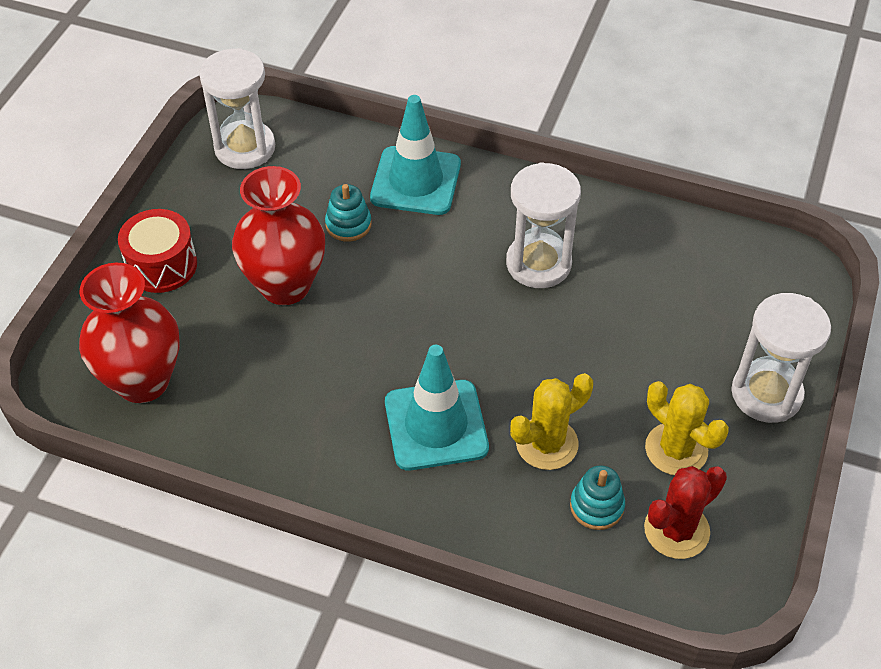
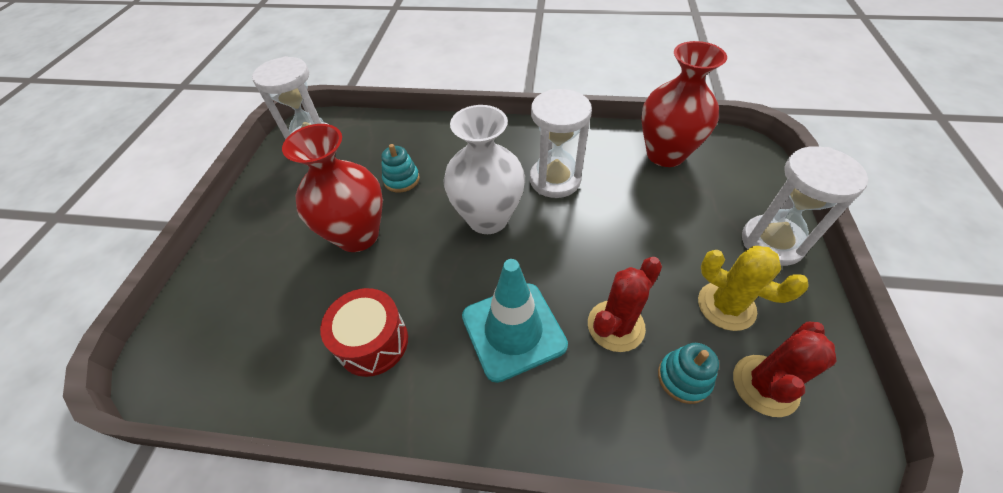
camera: 10 degrees left, 0 degrees up
(143, 381) = (235, 348): red vase -> red vase (665, 154)
(162, 265) = (251, 239): red drum -> red drum (373, 342)
(416, 181) = (446, 141): turquoise traffic cone -> none
(442, 296) = (488, 218): none -> white vase
(547, 443) = (615, 326): yellow cactus -> red cactus

